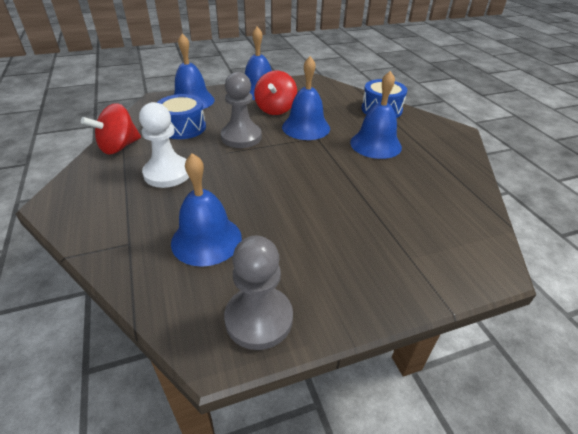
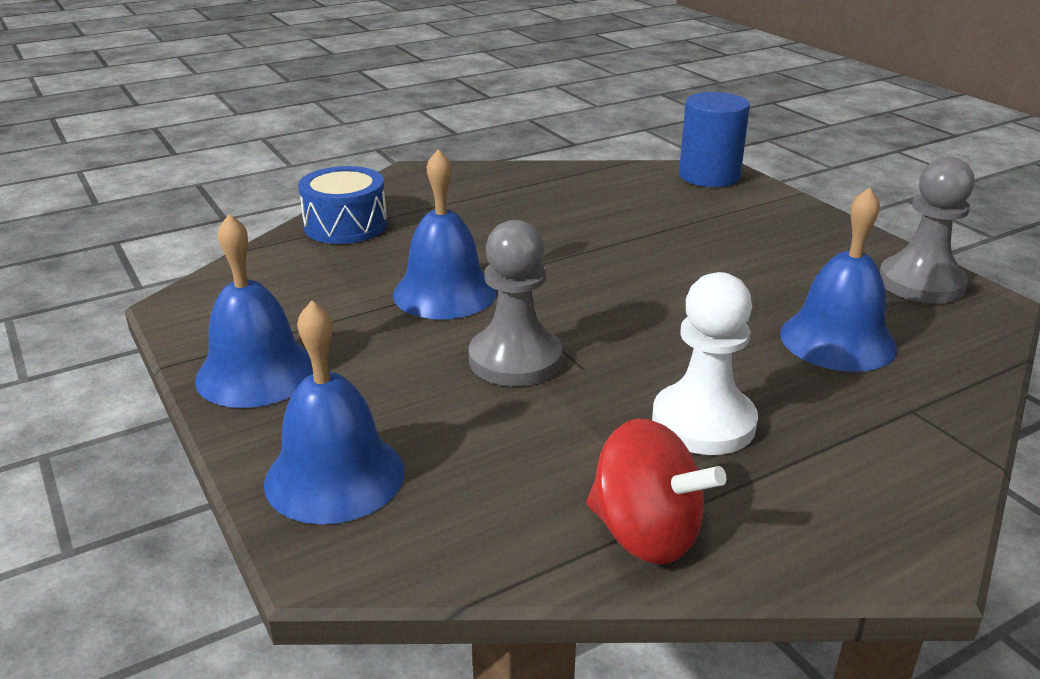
camera: 100 degrees left, 10 degrees down
(183, 127) = (502, 451): blue drum -> none
(275, 109) = (367, 335): red spinning top -> none
(375, 144) = (485, 229): blue bell -> none
(479, 257) = (709, 176): none -> blue cylinder

